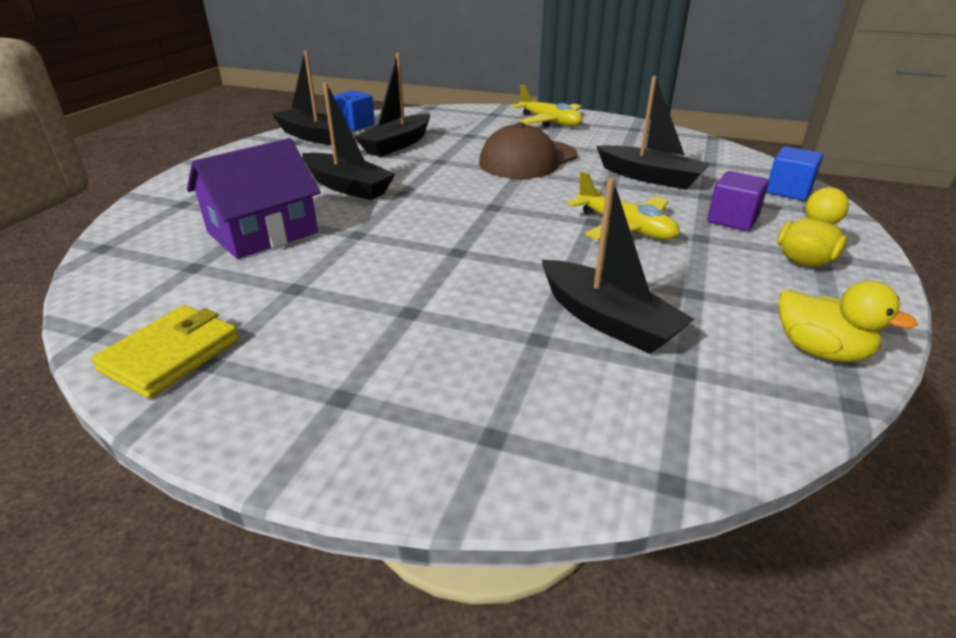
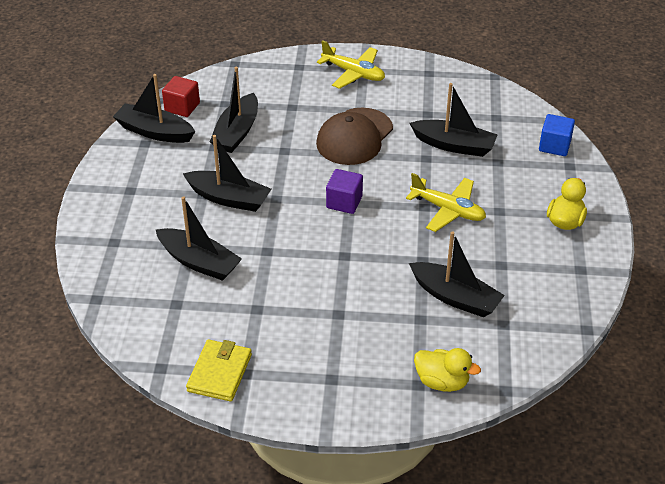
camera: 15 degrees left, 10 degrees up
(263, 232) = (199, 262): purple house -> black boat
(355, 125) = (182, 107): blue cube -> red cube
(732, 220) = (518, 188): purple cube -> purple cube (344, 202)
(820, 351) = (572, 297): yellow duck -> yellow duck (442, 382)

